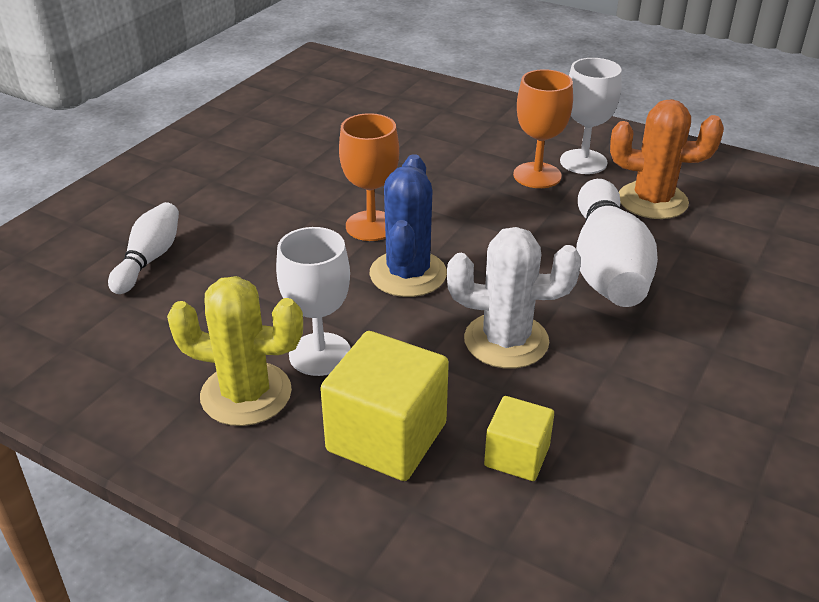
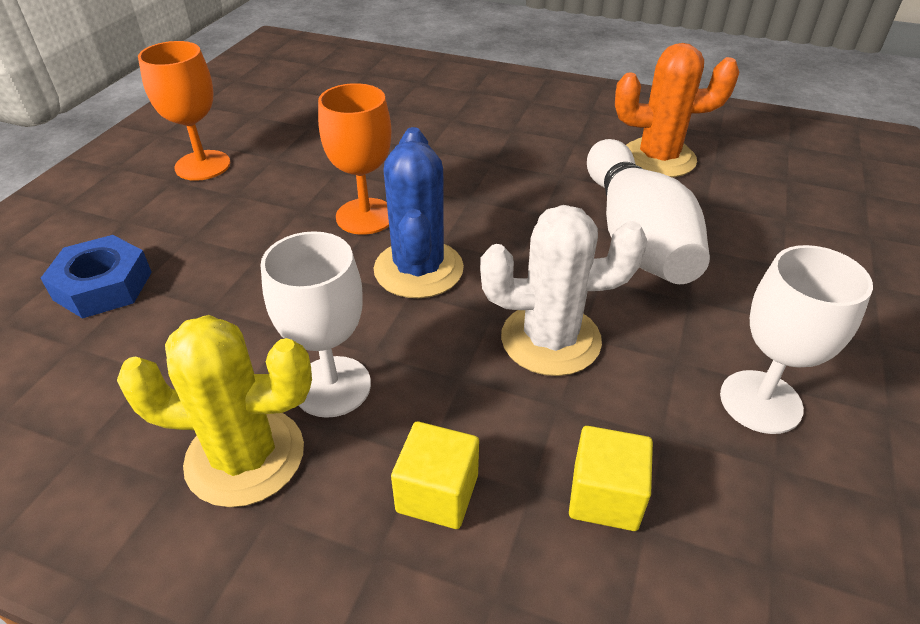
camera: 10 degrees left, 5 degrees up
(149, 259) = (103, 286): white bowling pin -> blue nut
(386, 437) = (437, 493): yellow cube -> yellow cube, size x0.57
(537, 175) = (532, 143): orange goblet -> orange goblet (202, 165)
(583, 162) = (575, 124): white goblet -> white goblet (760, 401)

